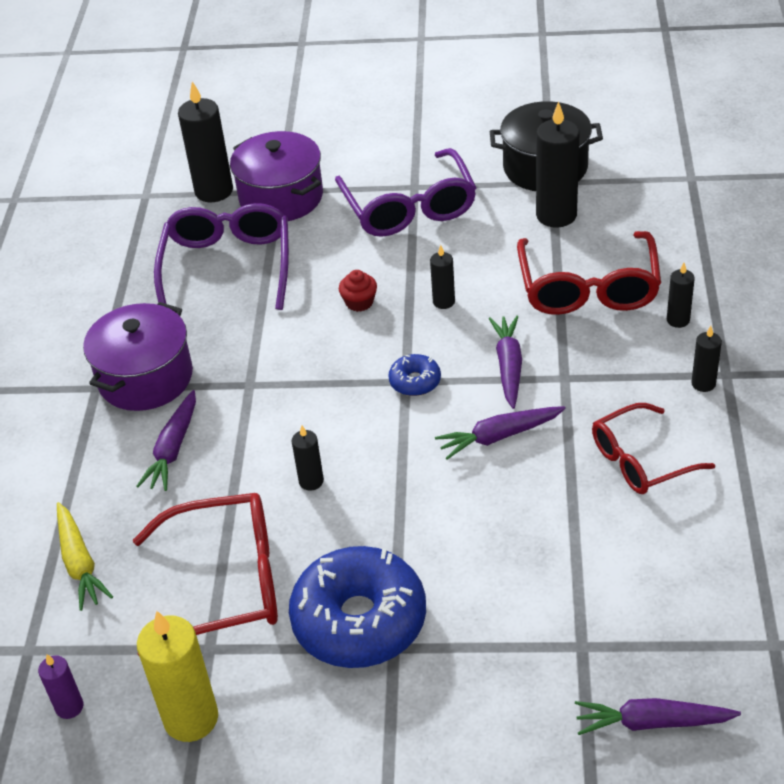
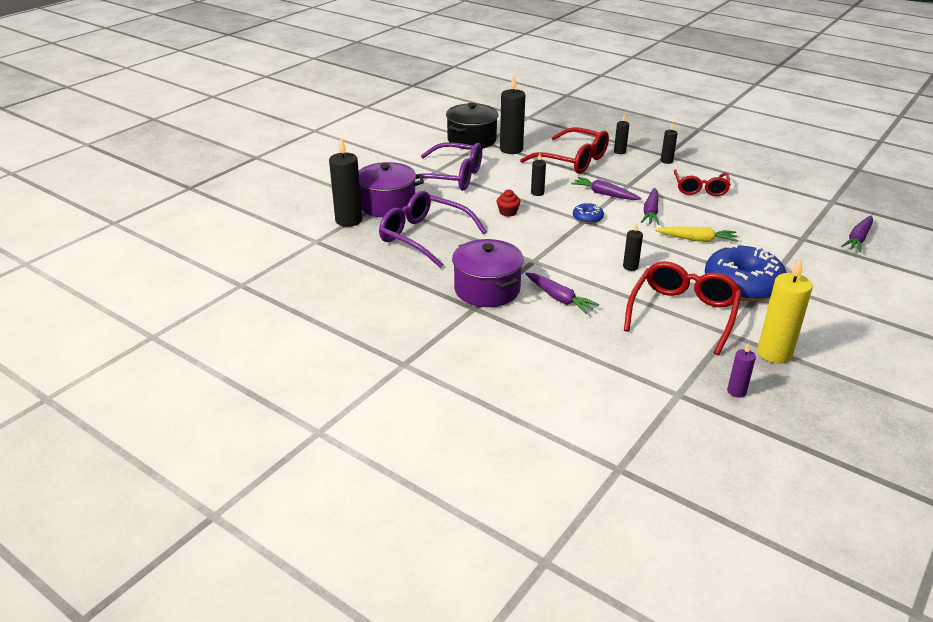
camera: 60 degrees left, 10 degrees down
(80, 563) = (622, 356): yellow carrot -> yellow carrot (697, 240)

